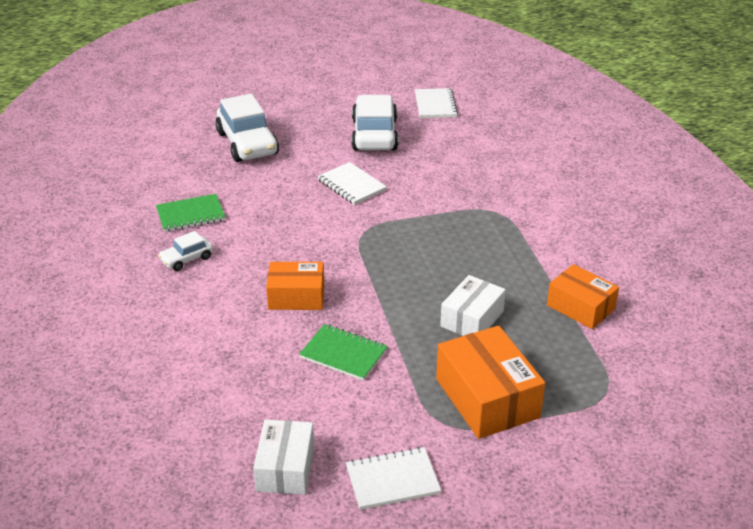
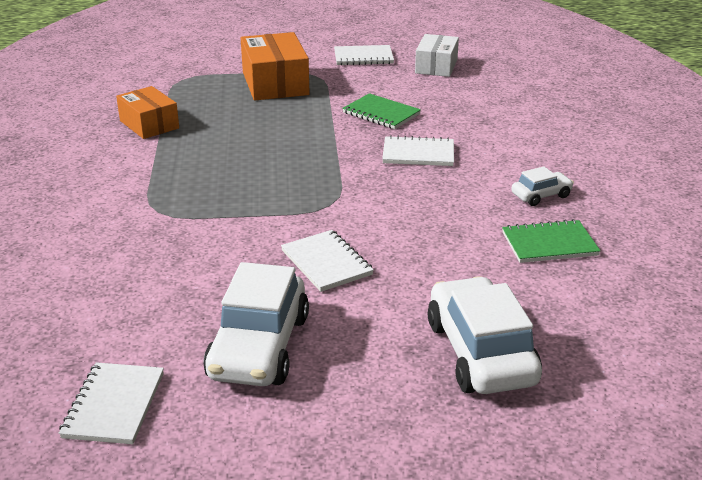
camera: 170 degrees left, 5 degrees down
(296, 296) = (418, 154): orange box -> white notebook
(472, 319) = (255, 125): white box -> none

